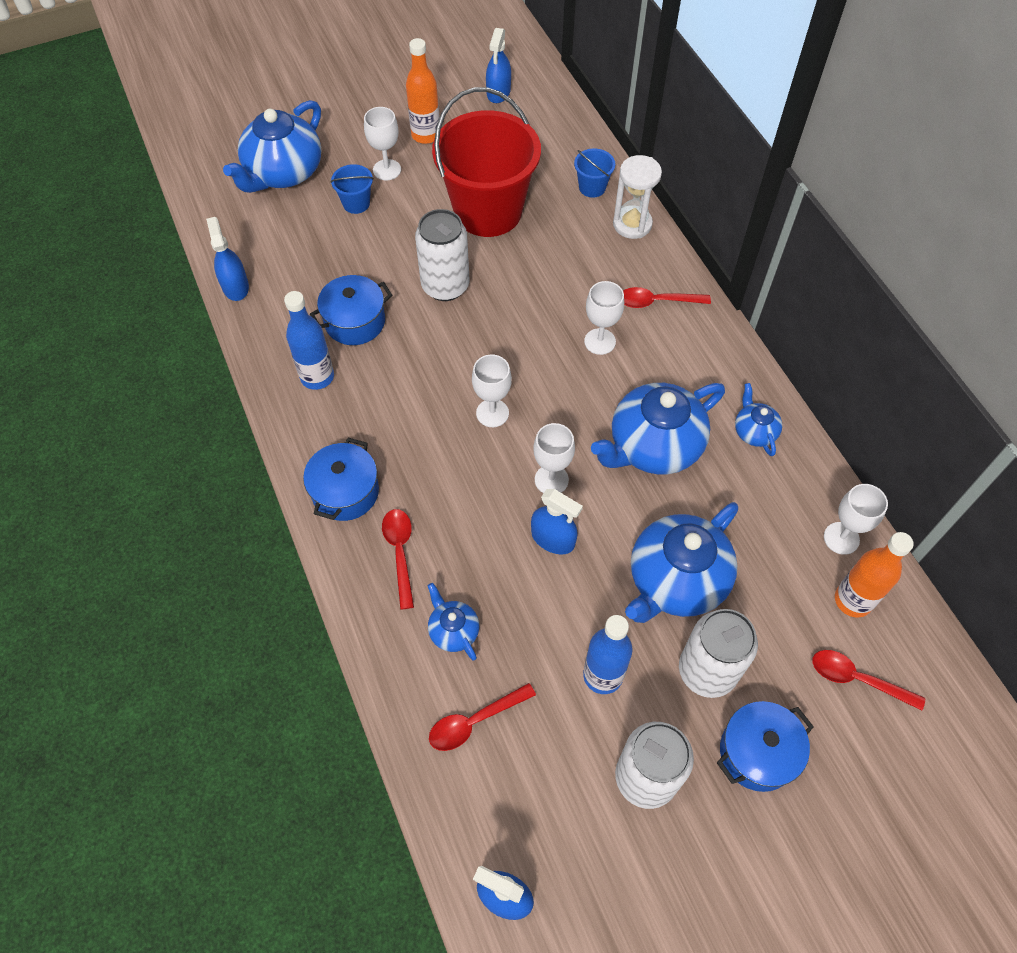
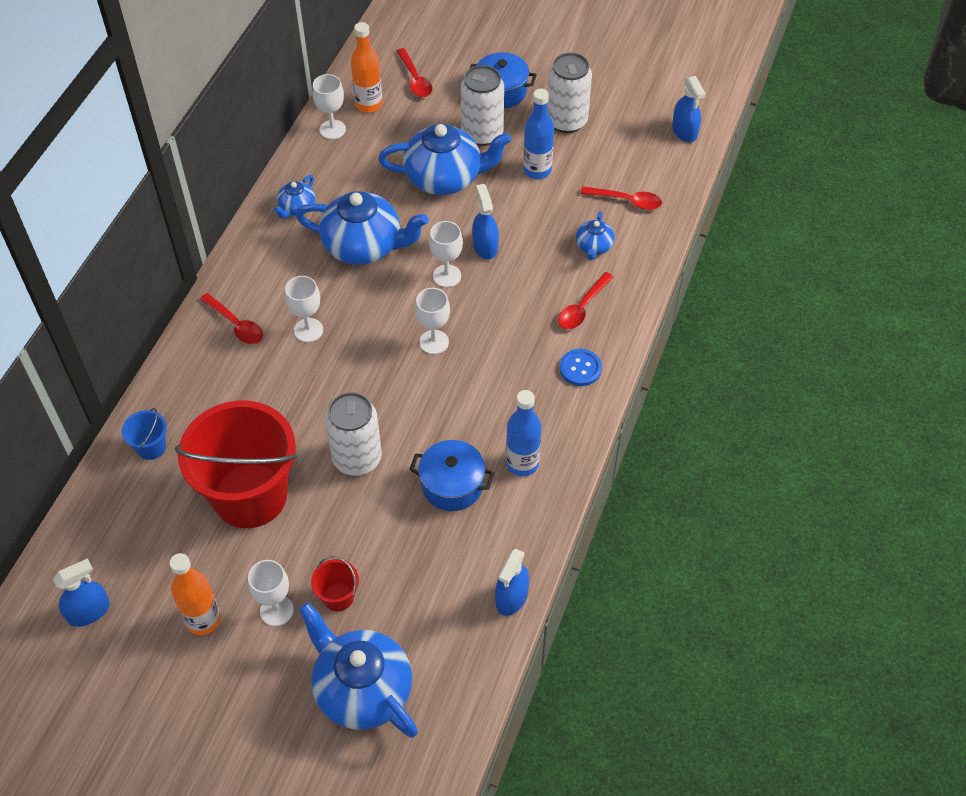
camera: 135 degrees left, 5 degrees down
(283, 173) = (362, 689): blue teapot -> blue teapot turned 120 degrees counterclockwise
(345, 492) = (580, 368): blue pot -> blue button
(356, 203) = (338, 597): blue bucket -> red bucket
(632, 224) = (169, 392): white hourglass -> none

